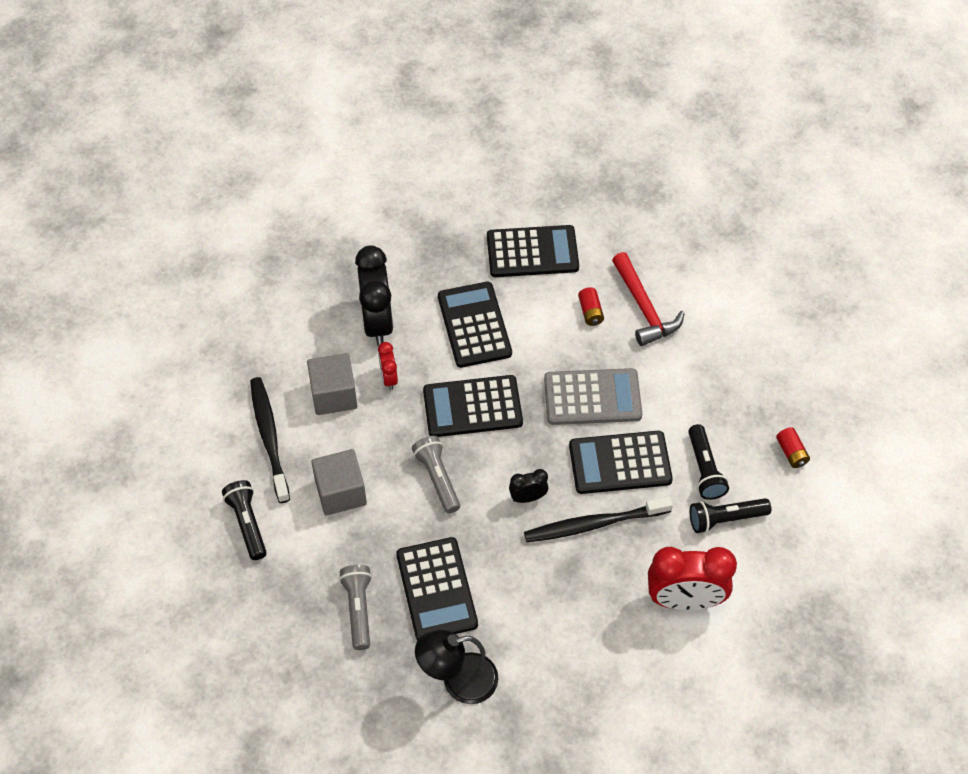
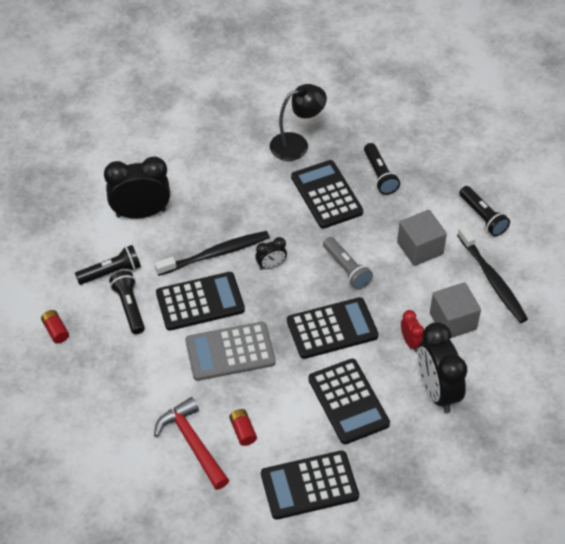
camera: 170 degrees right, 5 degrees down
(358, 609) = (379, 175): grey flashlight -> black flashlight
(684, 600) = (141, 213): red clock -> black clock

